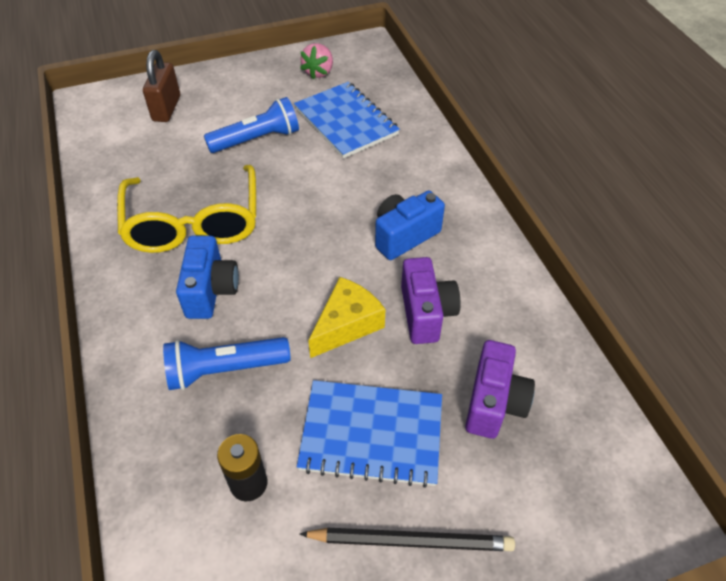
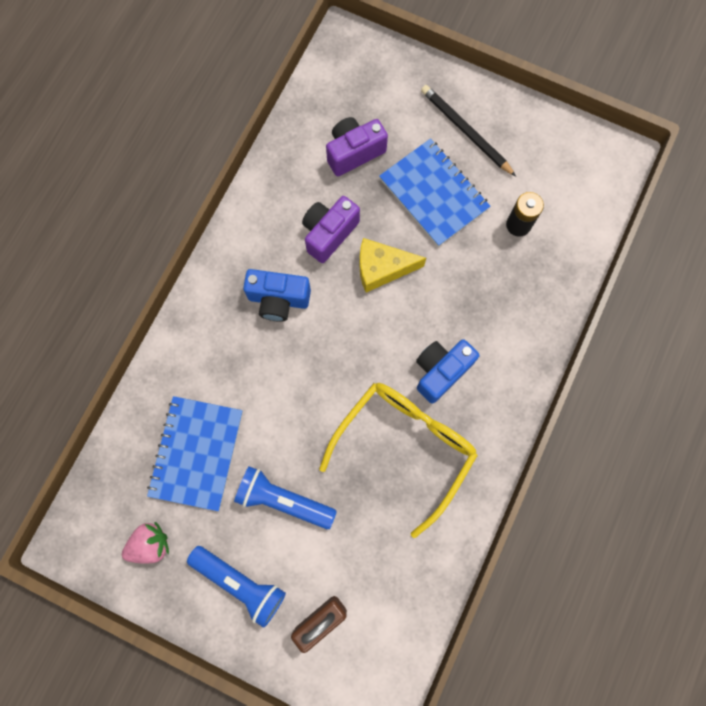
camera: 135 degrees left, 25 degrees up
(224, 369) = (478, 303): blue flashlight -> blue flashlight (240, 583)

